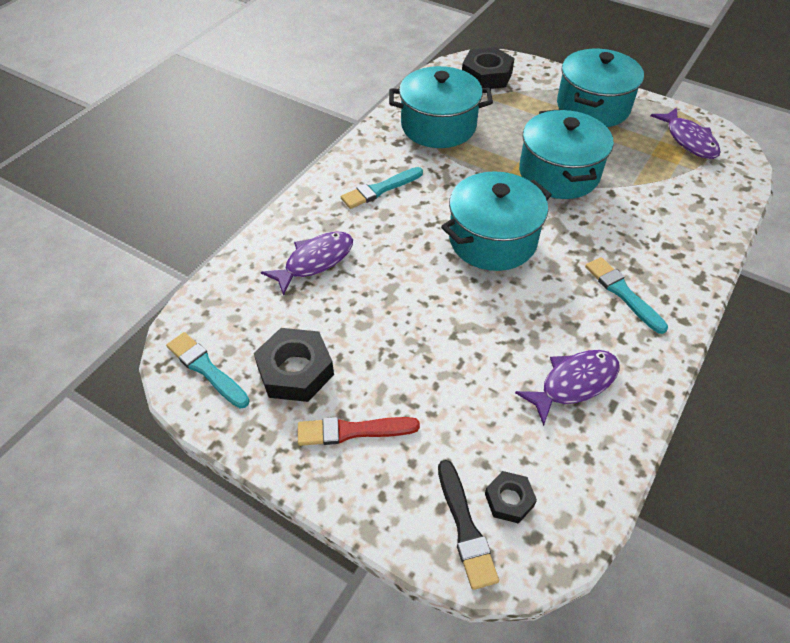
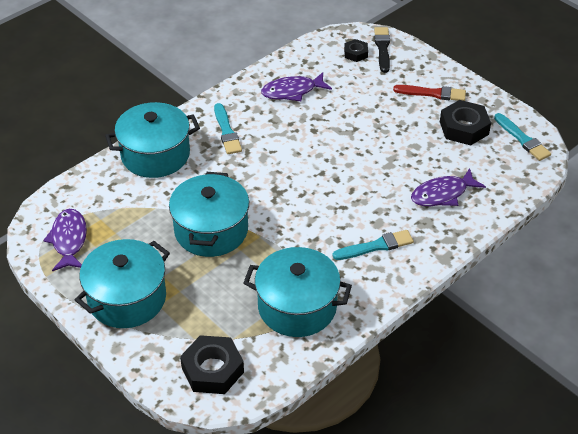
camera: 165 degrees left, 5 degrees down
(492, 240) = (299, 184): turquoise pot -> turquoise pot (155, 155)

